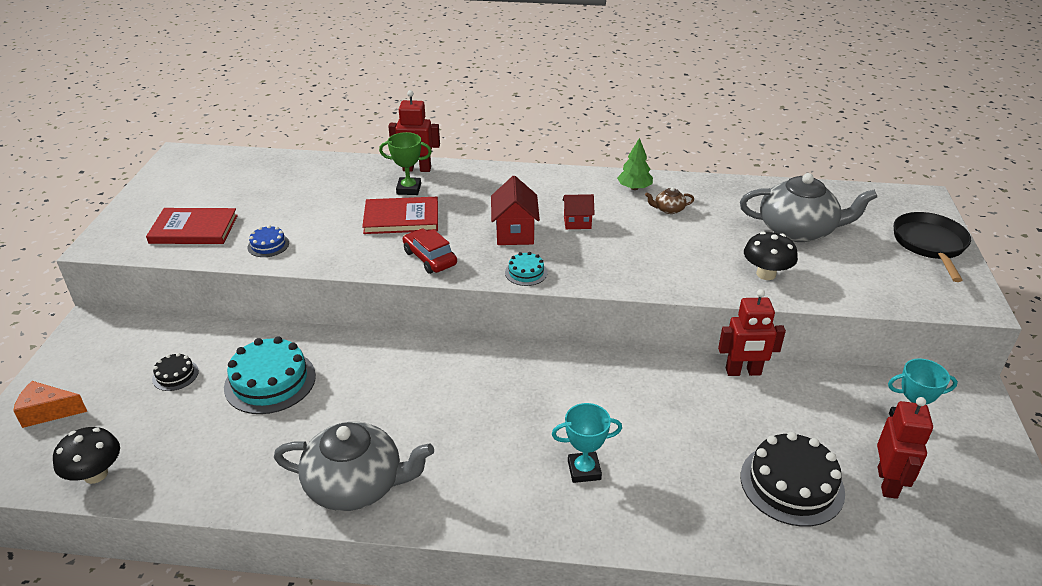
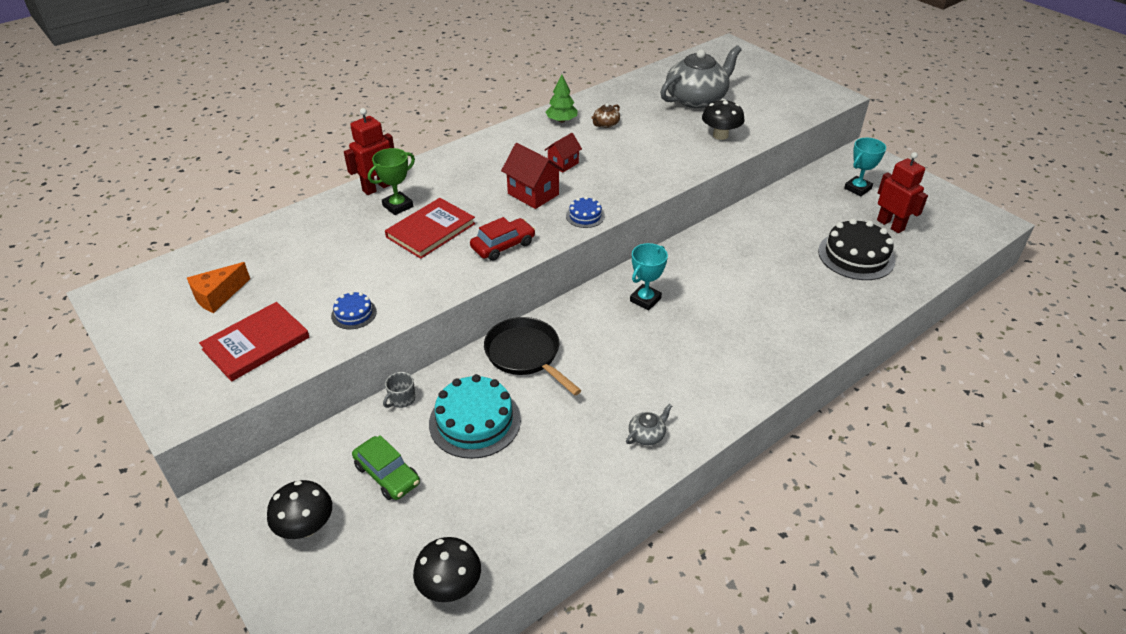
camera: 45 degrees left, 5 degrees up
(48, 412) = (319, 585): orange cheese -> orange cheese (218, 296)
(94, 372) = (306, 527): none -> black mushroom
(175, 375) = (387, 474): black cake -> green car
(255, 333) = (402, 399): none -> grey mug
(356, 485) = (647, 435): grey teapot -> grey teapot, size x0.41
(430, 258) = (503, 245): red car -> red car turned 135 degrees clockwise
(526, 272) = (585, 216): turquoise cake -> blue cake
(584, 470) = (756, 323): turquoise trophy -> turquoise trophy (645, 299)
(743, 372) = (751, 211): red robot -> none
(930, 244) = (771, 73): black pan -> black pan (525, 355)

